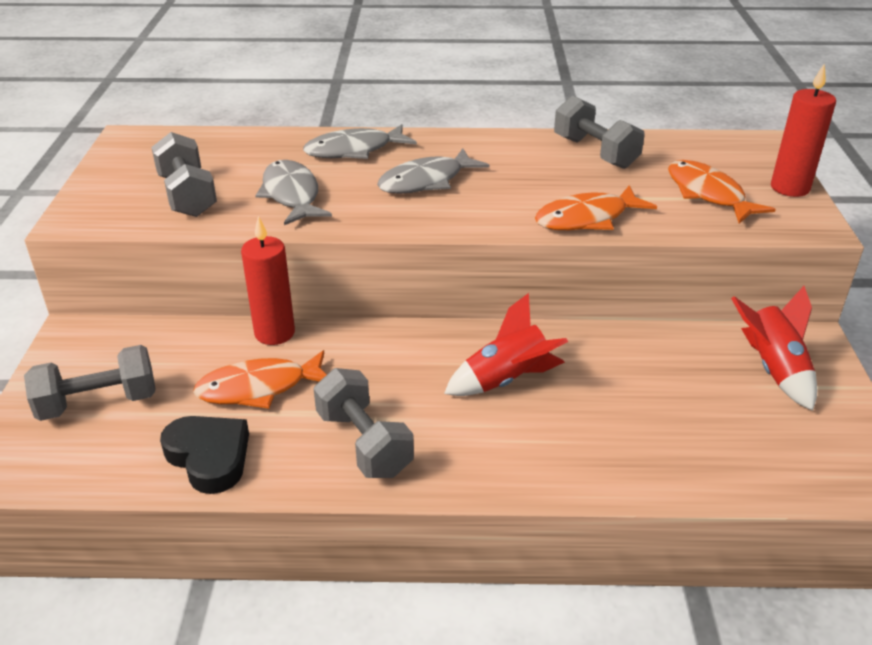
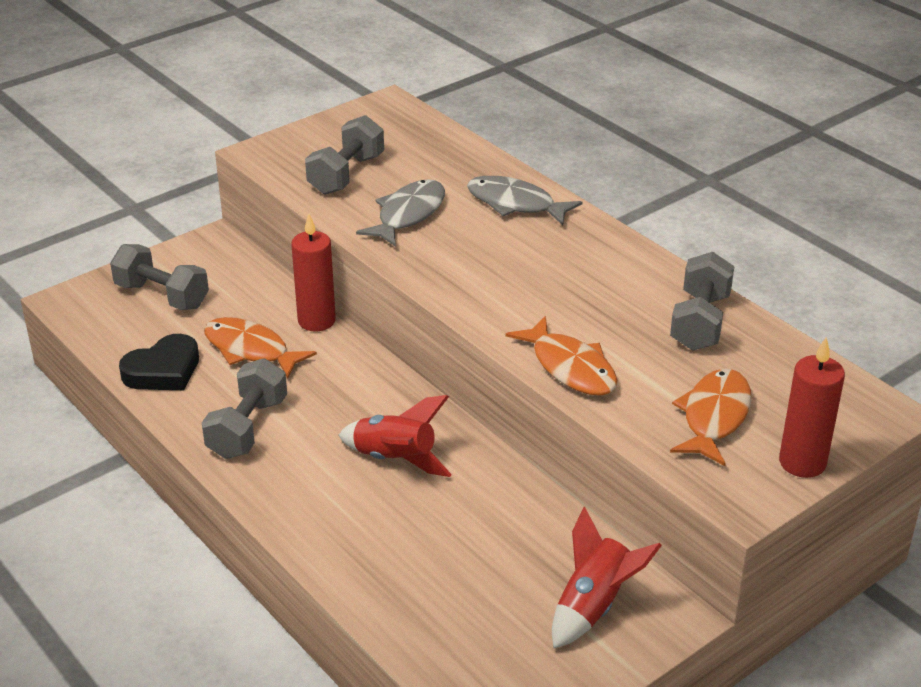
camera: 50 degrees right, 0 degrees up
(209, 457) = (163, 370): black heart -> black heart turned 45 degrees clockwise
(426, 181) = (516, 262): grey fish -> none
(587, 218) = (570, 368): orange fish -> orange fish turned 150 degrees counterclockwise

